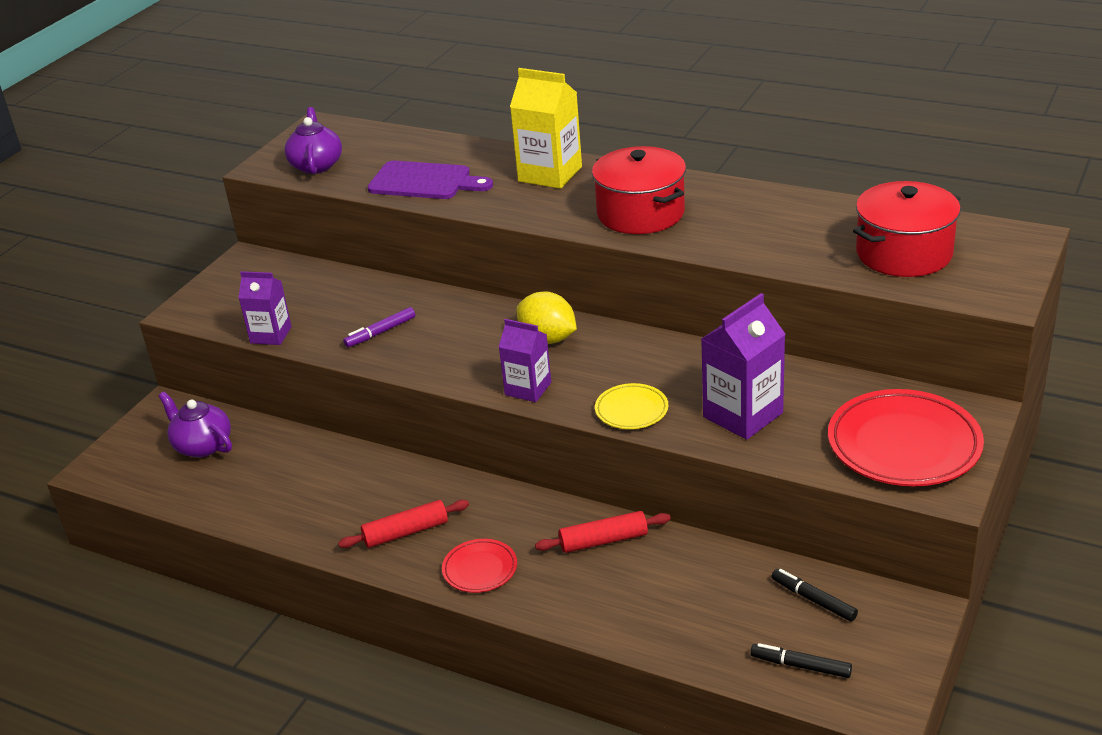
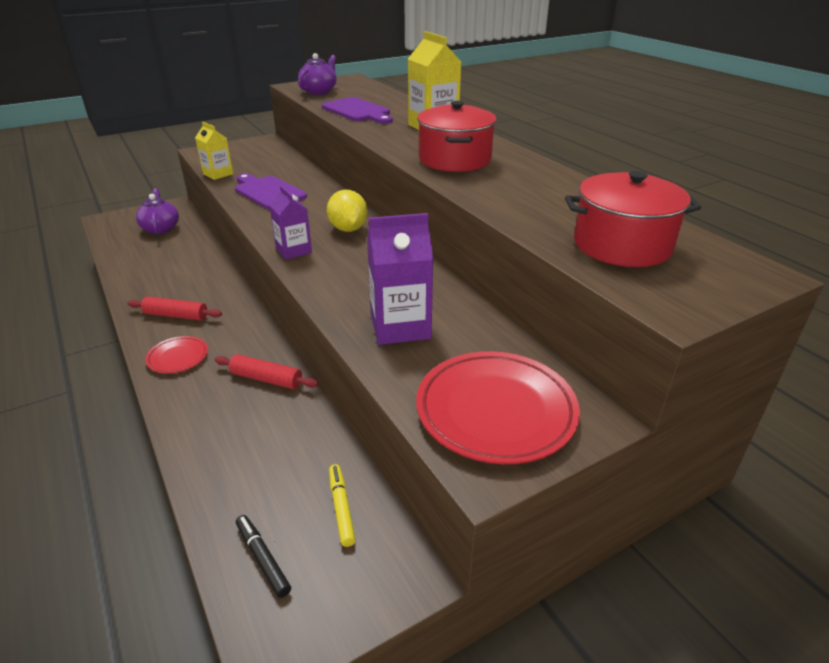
camera: 30 degrees right, 0 degrees up
(271, 335) = (218, 174): purple carton -> yellow carton
(380, 332) = (268, 192): purple marker -> purple cutting board
(631, 410) = (332, 289): yellow plate -> none
(813, 600) = (341, 508): black marker -> yellow marker

